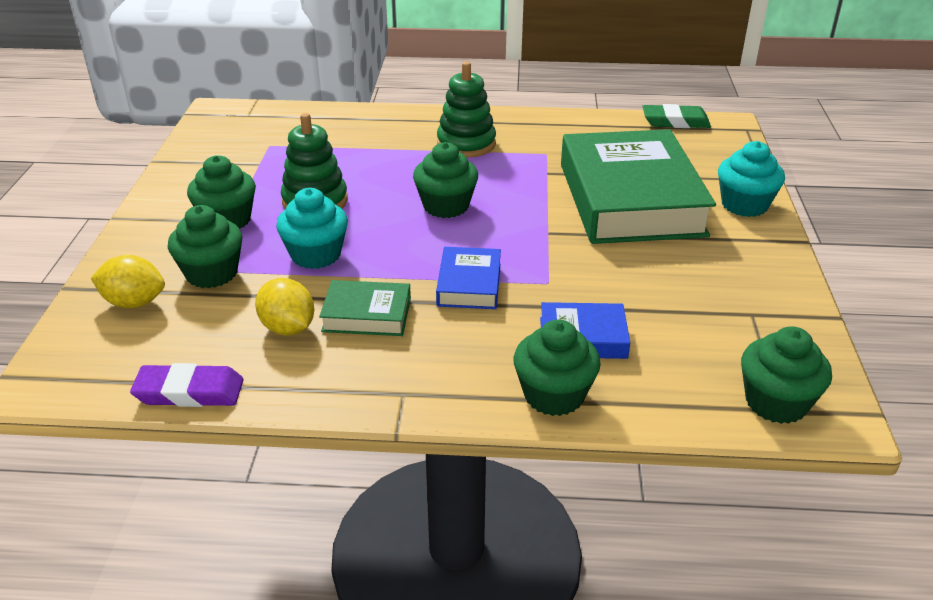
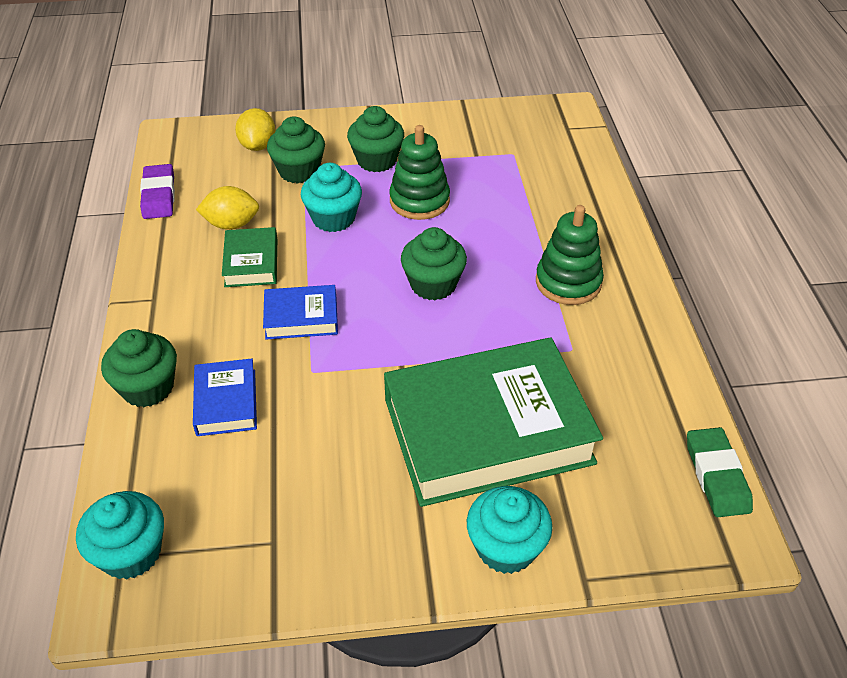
camera: 80 degrees right, 10 degrees up
(288, 328) = (231, 224): yellow lemon -> yellow lemon turned 45 degrees clockwise
(776, 402) = (131, 553): green cupcake -> turquoise cupcake

